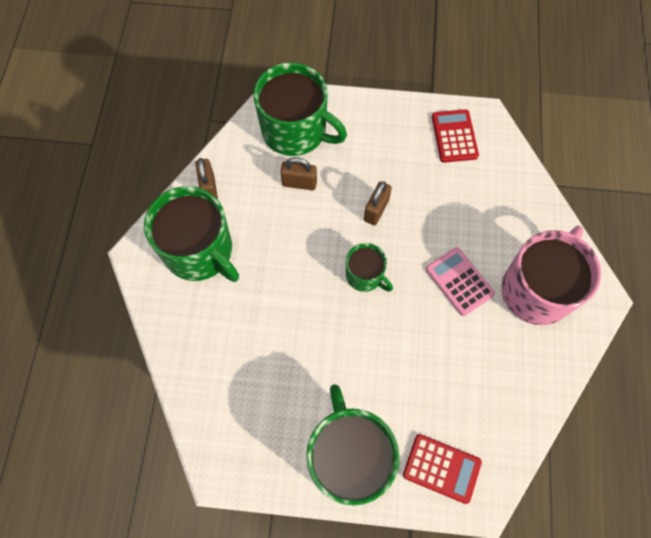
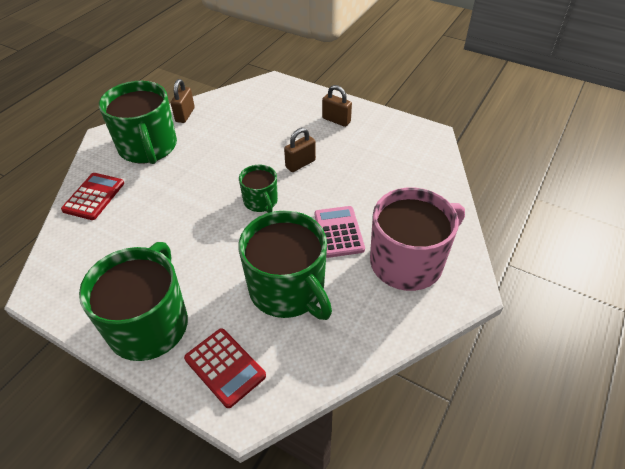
camera: 25 degrees right, 20 degrees down
(295, 131) = (273, 101): green mug -> green mug (288, 289)
(299, 183) = (252, 131): brown padlock -> brown padlock (336, 120)
(454, 136) = (397, 138): red calculator -> red calculator (94, 196)

